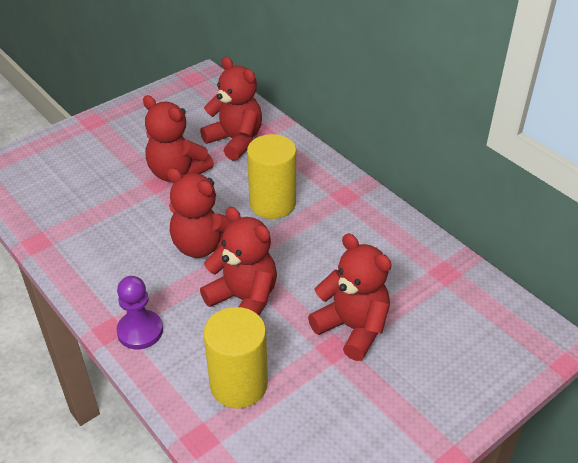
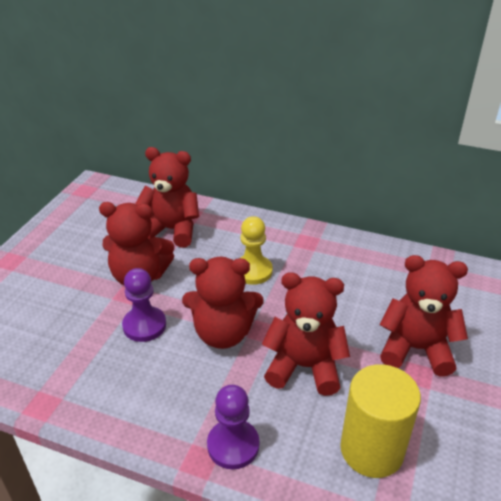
camera: 30 degrees left, 5 degrees down
(149, 214) = (144, 325): none -> purple pawn
(272, 203) = (253, 271): yellow cylinder -> yellow pawn

